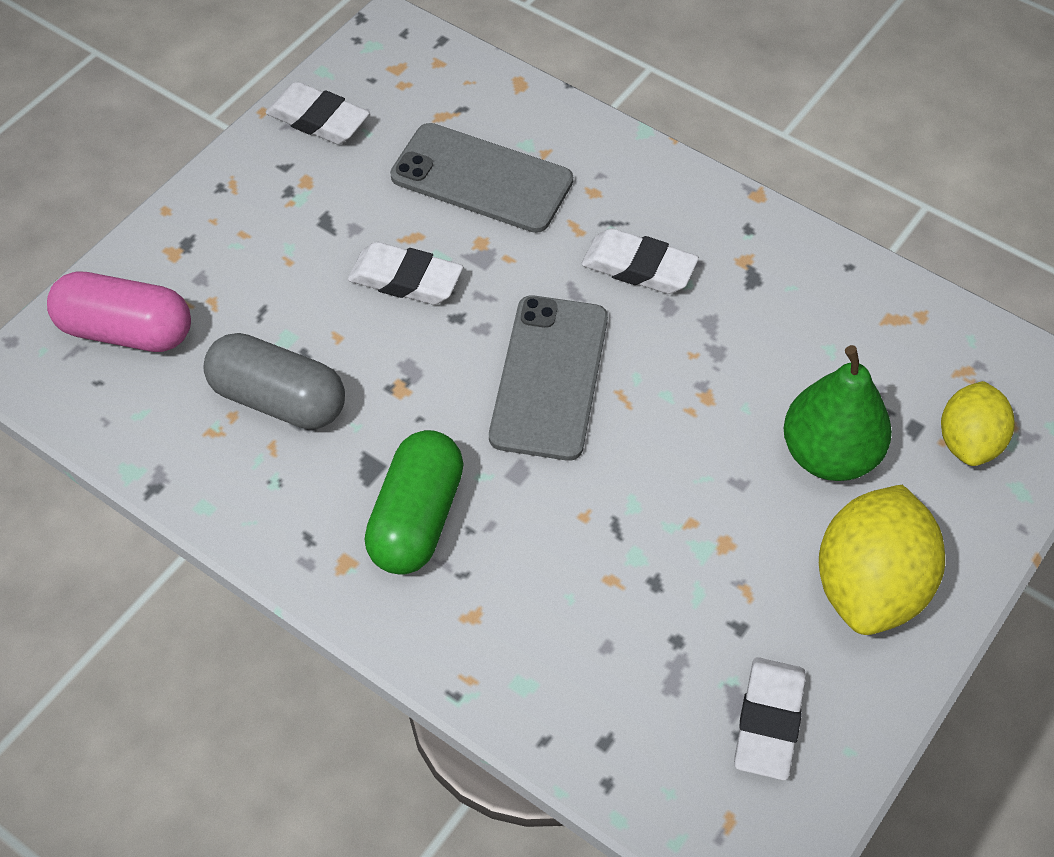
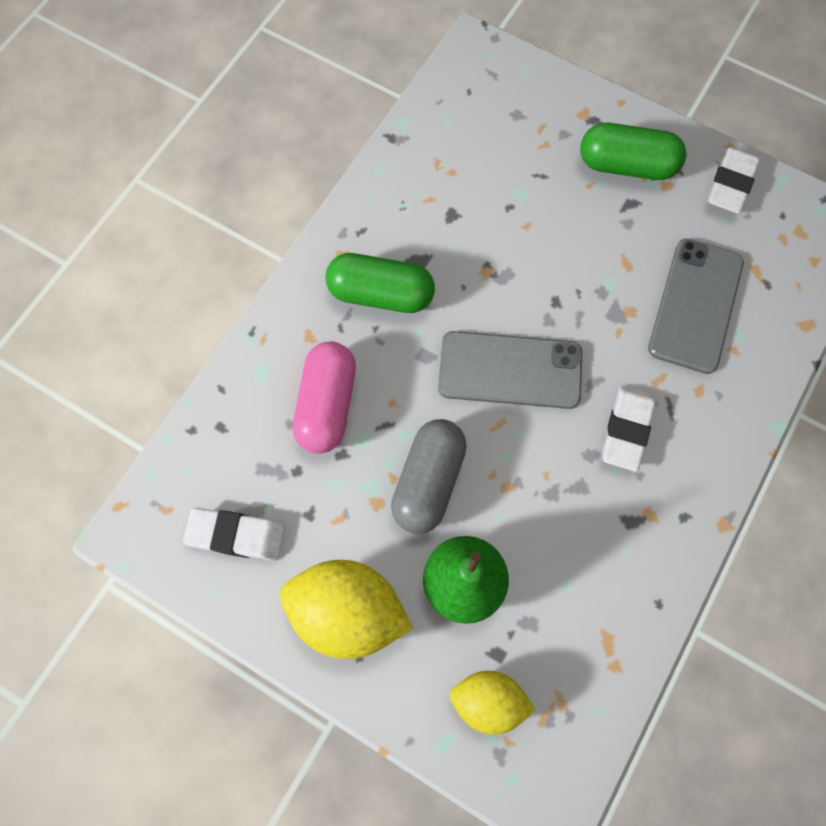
camera: 85 degrees right, 15 degrees up
(126, 331) = (512, 98): pink capsule -> pink capsule (327, 404)
(267, 218) = (626, 165): none -> green capsule
(278, 400) = (467, 197): grey capsule -> grey capsule (428, 481)
(405, 280) = (585, 263): white eraser -> none

